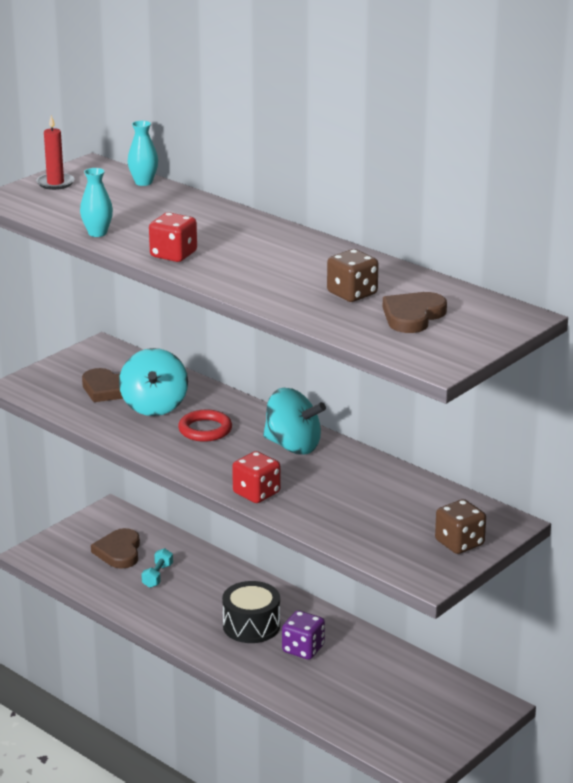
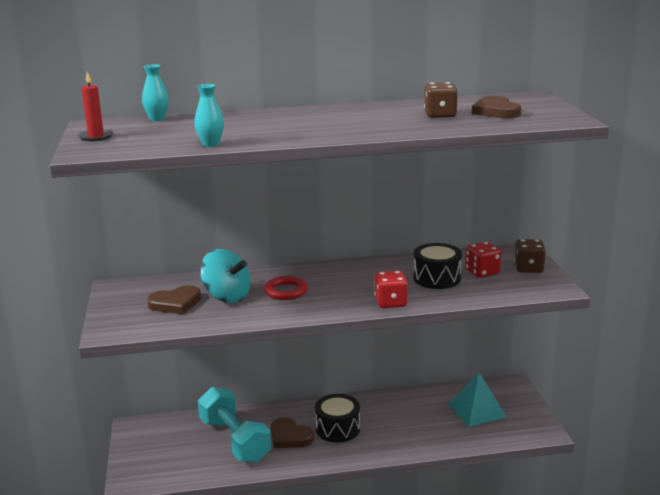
camera: 50 degrees left, 5 degrees down
(119, 552) = (184, 444): brown heart -> brown heart (290, 436)
(157, 576) = (234, 440): turquoise dumbbell -> turquoise dumbbell, size x2.48
(173, 255) = (293, 135): red dice -> red dice (482, 272)
(293, 446) = (350, 274): turquoise spinning top -> none
(303, 649) = (385, 421): purple dice -> none
(351, 497) = (437, 278): none -> black drum
(403, 701) = (477, 410): none -> turquoise pyramid

